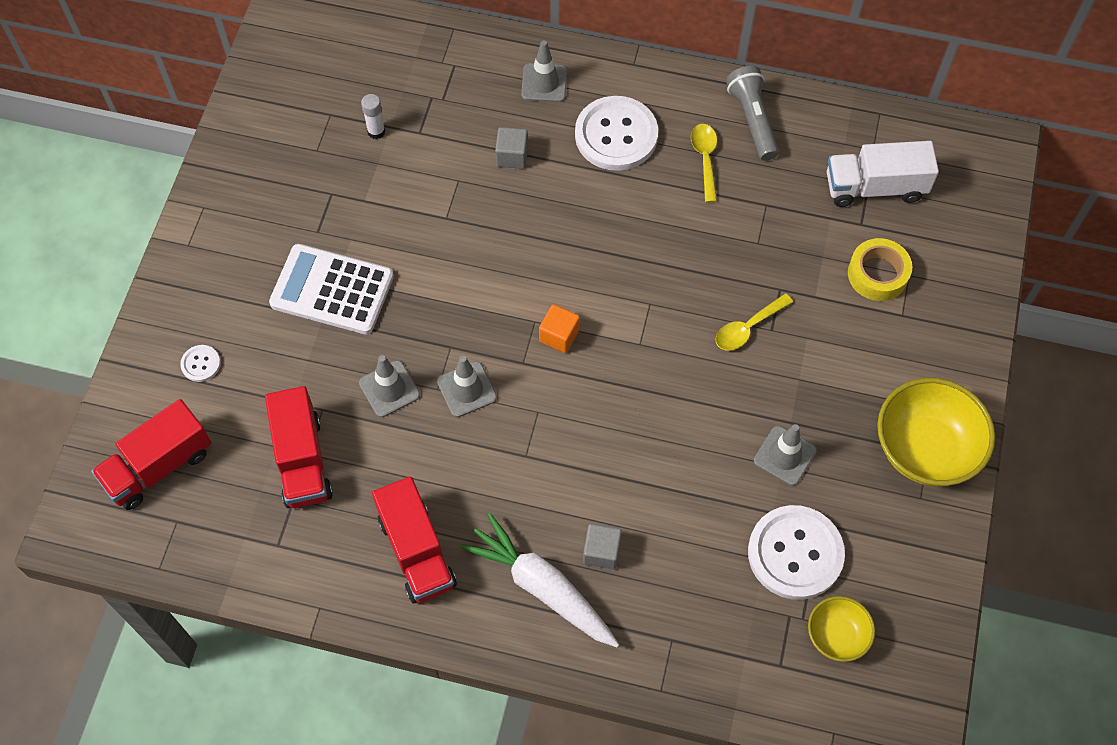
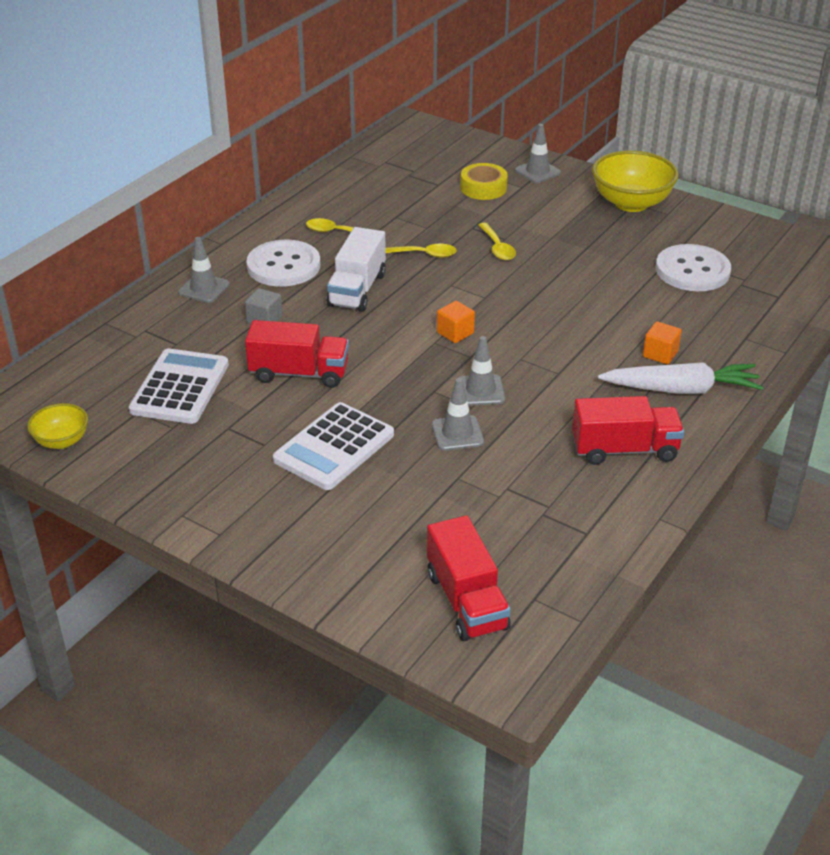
camera: 70 degrees left, 25 degrees down
(201, 364) = (365, 549): white button -> none
(302, 460) = (505, 500): red truck -> red truck (299, 373)
(376, 131) = (180, 387): white glue stick -> white calculator
(542, 587) = (681, 389): white carrot -> white carrot turned 150 degrees counterclockwise
(601, 552) = (660, 354): grey cube -> orange cube
(699, 258) = (423, 254): none -> yellow spoon
(752, 120) = (317, 205): grey flashlight -> none
(784, 455) = (612, 257): grey traffic cone -> grey traffic cone (537, 172)
(836, 636) = (762, 269): yellow bowl -> yellow bowl (62, 441)
(875, 187) = (411, 172): white truck -> white truck (357, 290)

